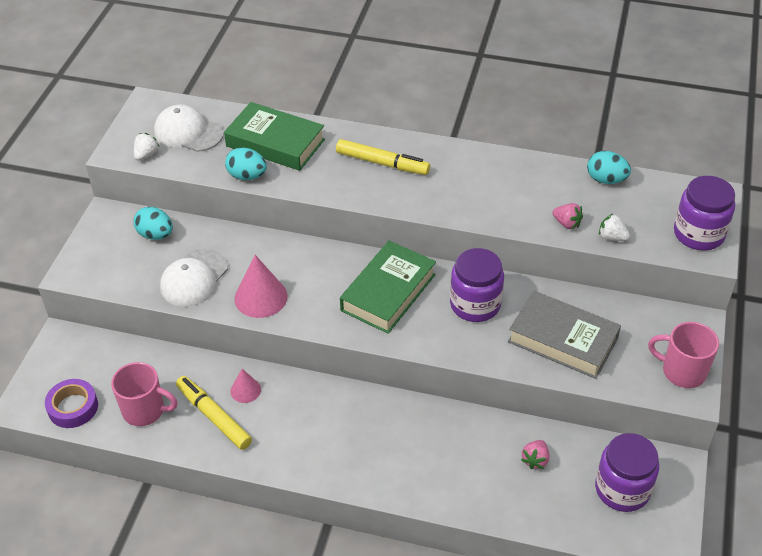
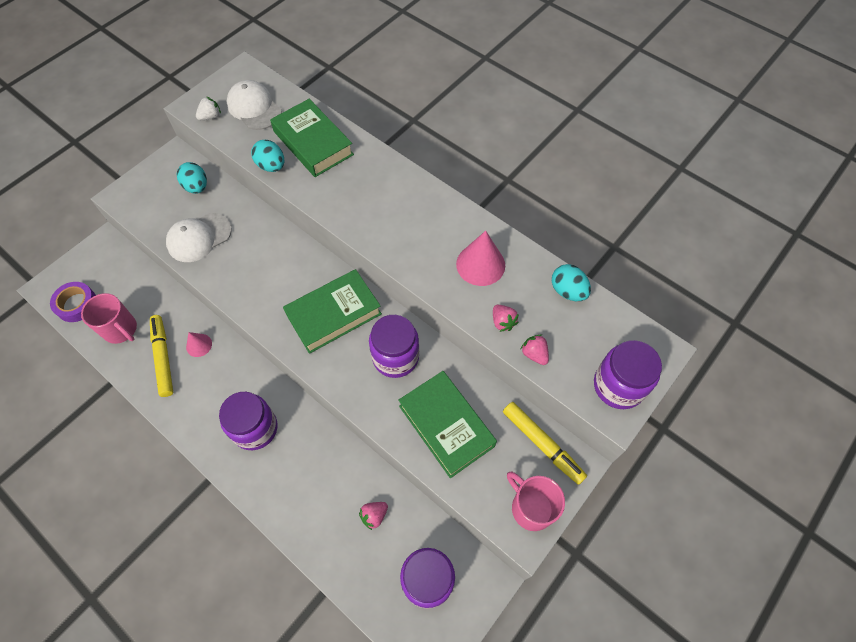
camera: 25 degrees right, 15 degrees up
(261, 297) = (235, 276): pink cone -> pink cone (480, 264)
(362, 438) = (255, 428): none -> purple jar
(382, 163) = (384, 196): yellow marker -> yellow marker (542, 444)
(562, 340) = (446, 426): grey book -> green book
(612, 237) = (534, 354): white strawberry -> pink strawberry

